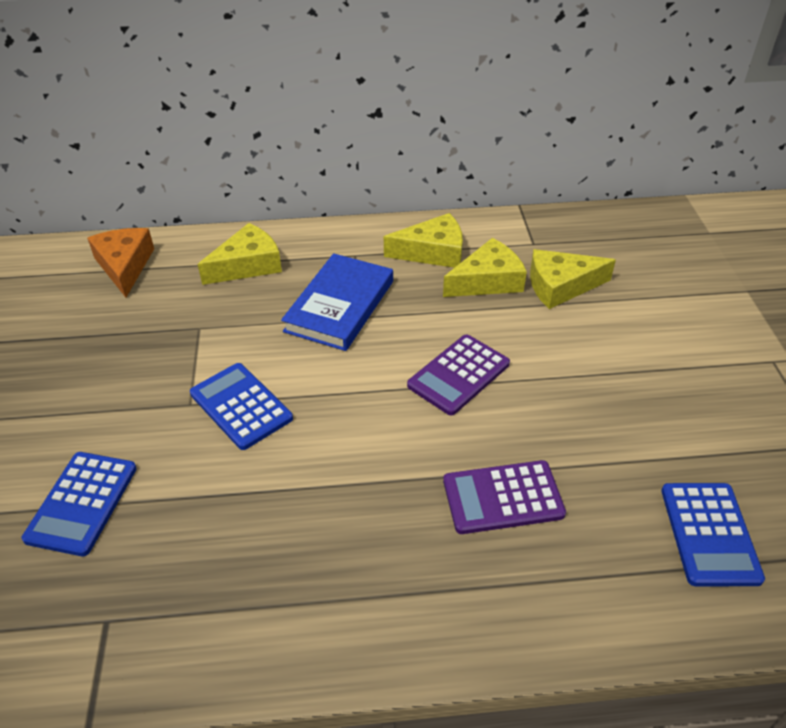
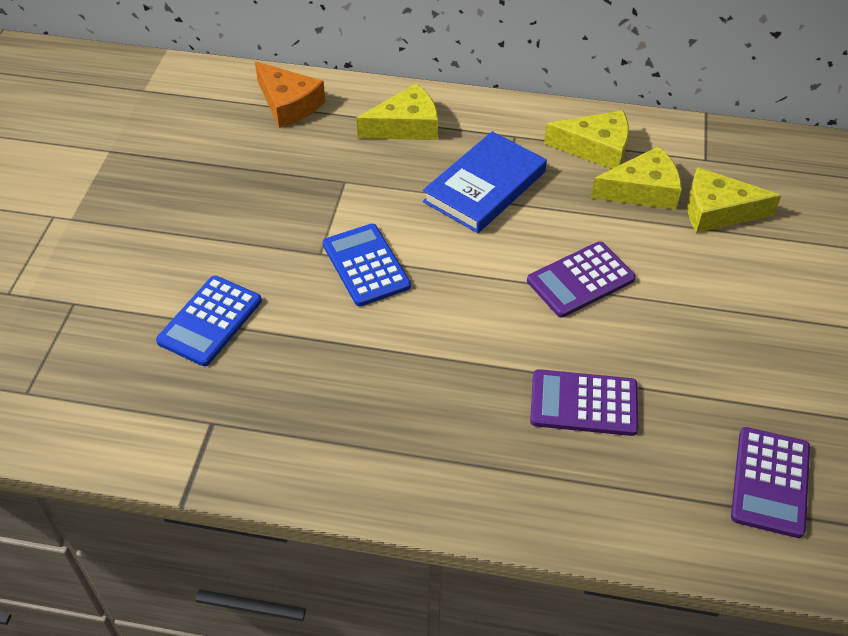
camera: 15 degrees right, 5 degrees up
(125, 266) = (288, 104): orange cheese -> orange cheese turned 135 degrees clockwise
(709, 534) = (770, 482): blue calculator -> purple calculator

